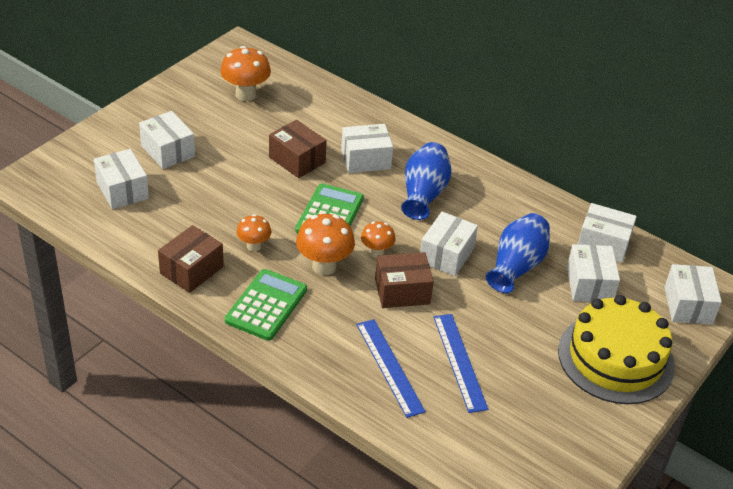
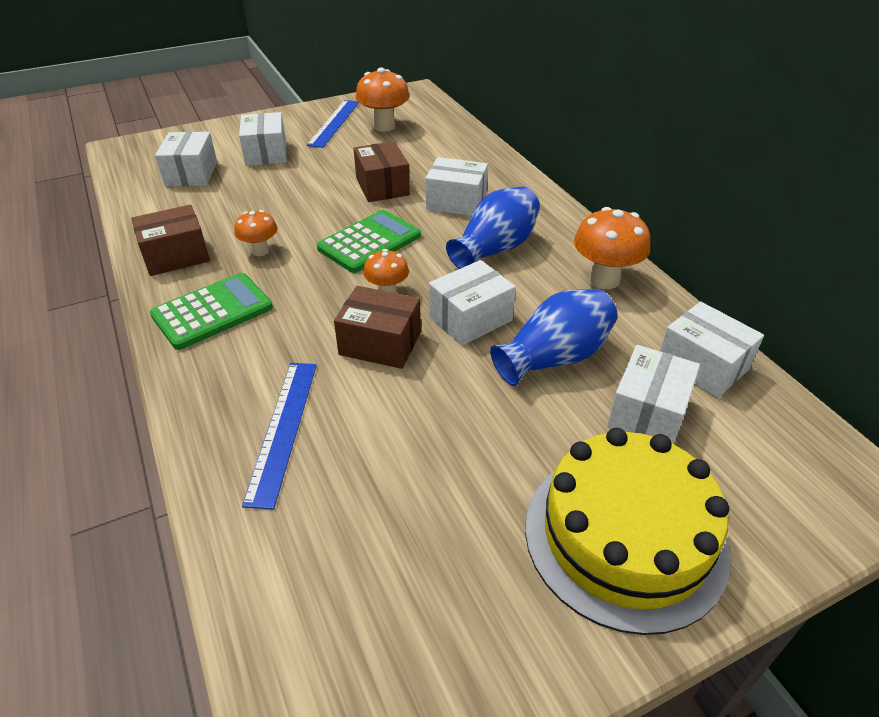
camera: 30 degrees right, 0 degrees up
(324, 266) = (314, 290): orange mushroom -> orange mushroom (604, 279)
(459, 362) = (380, 455): blue ruler -> blue ruler (334, 123)
(688, 305) = (801, 494): white box -> none

